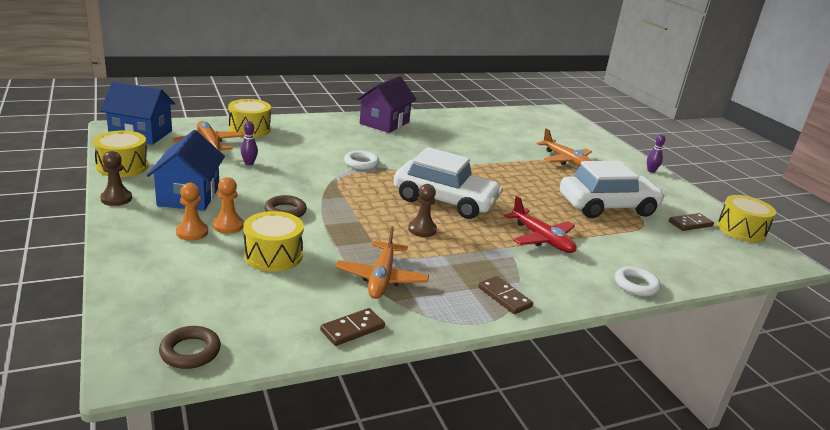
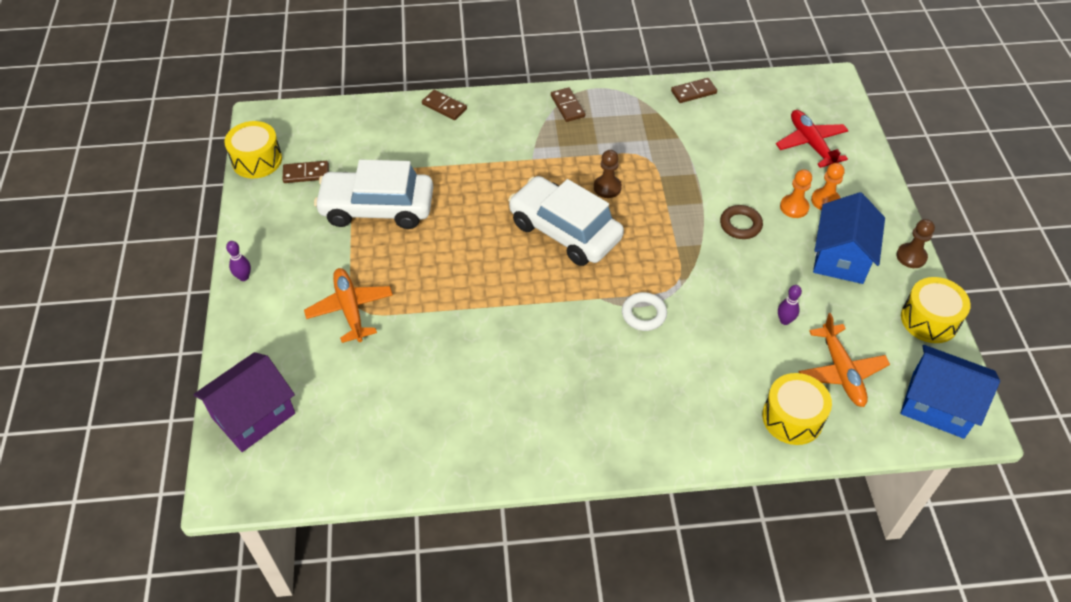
camera: 160 degrees left, 25 degrees up
(190, 351) = (801, 88): brown ring -> none
(273, 255) = (750, 166): yellow drum -> none
(381, 278) = (662, 133): orange plane -> none
(384, 123) = (581, 437): purple house -> purple house (253, 415)
(542, 239) = (491, 165): red plane -> red plane (811, 144)
(636, 285) = (444, 106): white ring -> brown domino

